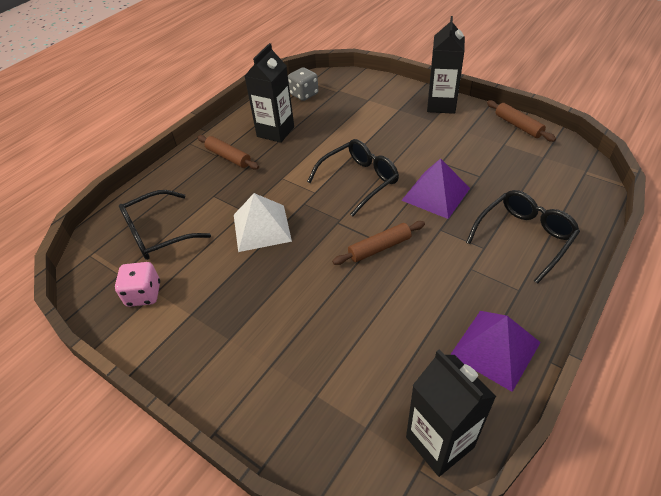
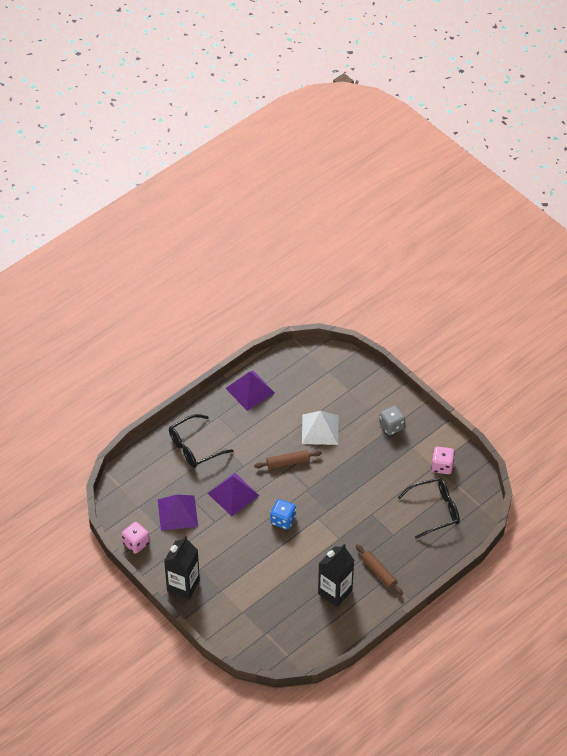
camera: 170 degrees left, 5 degrees up
(261, 227) = (362, 497): white pyramid -> white pyramid (320, 429)
(304, 94) = (299, 637): grey dice -> grey dice (391, 426)
(358, 181) = (283, 520): black glasses -> blue dice
(439, 442) = (297, 359): black carton -> none
(492, 161) = (177, 513): none -> purple pyramid
(518, 126) = (136, 543): brown rolling pin -> pink dice

